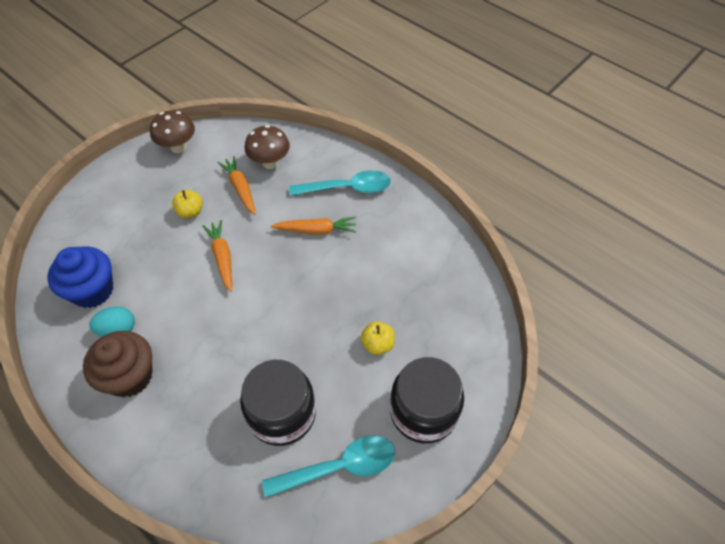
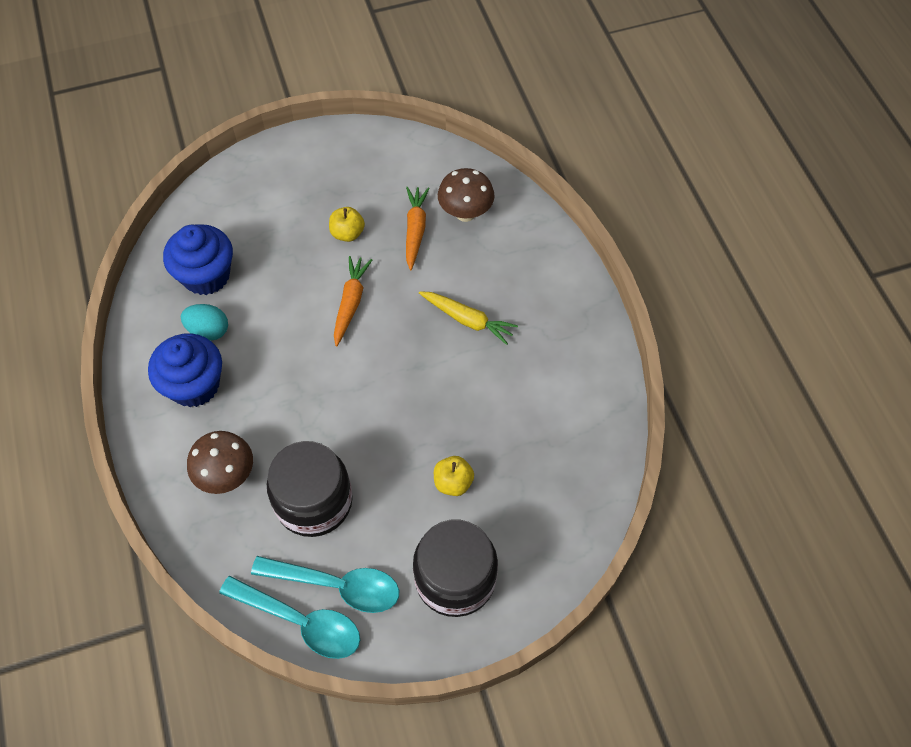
camera: 30 degrees right, 5 degrees up
(130, 376) = (194, 385): brown cupcake -> blue cupcake
(178, 147) = (377, 148): brown mushroom -> brown mushroom (227, 475)
(316, 230) = (467, 320): orange carrot -> yellow carrot
(347, 188) = (533, 286): turquoise spoon -> turquoise spoon (301, 621)

